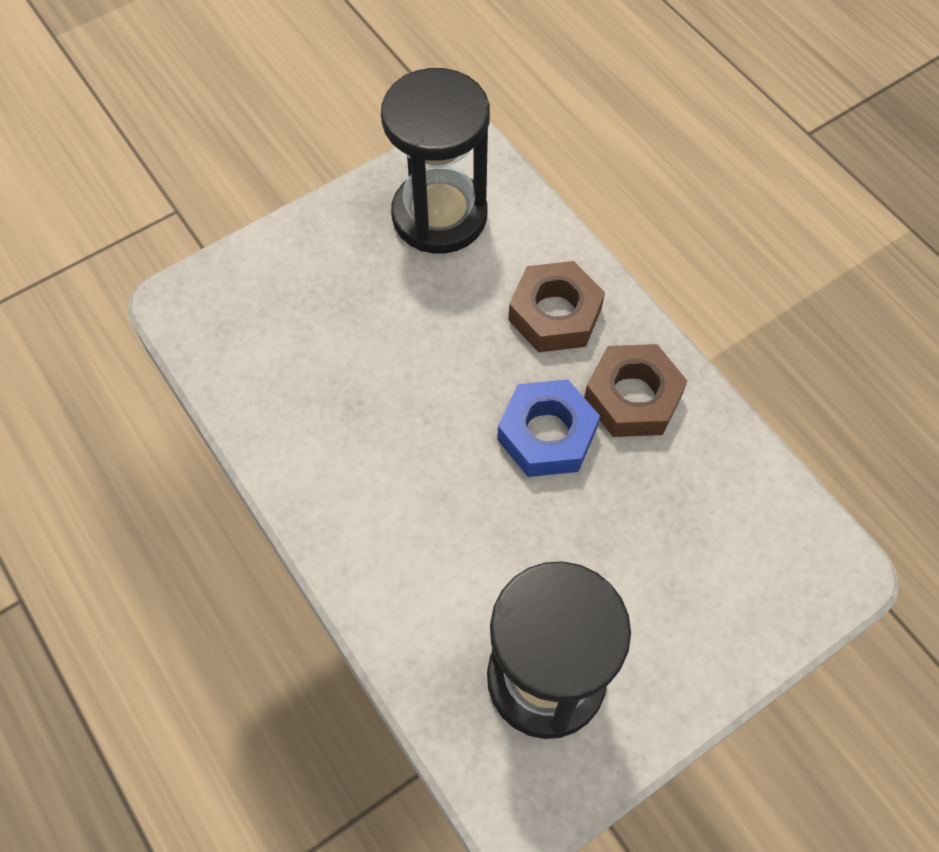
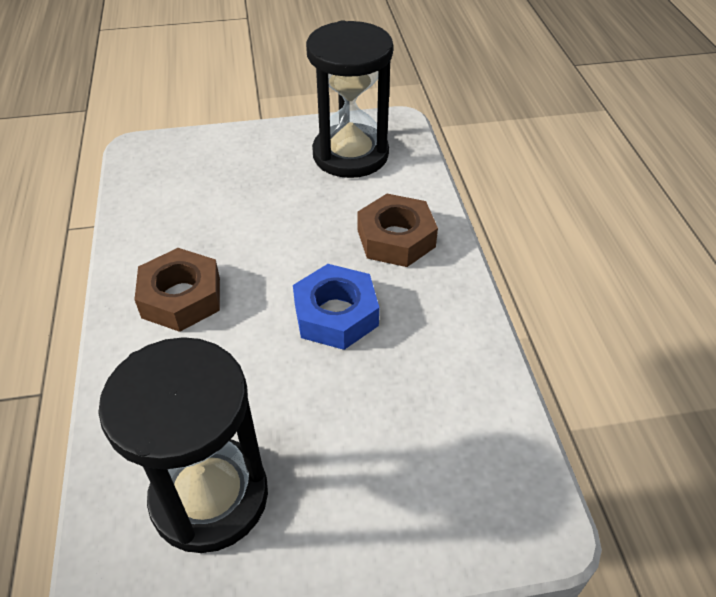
camera: 25 degrees right, 15 degrees down
(633, 397) = (423, 314): brown nut -> brown nut (181, 297)

